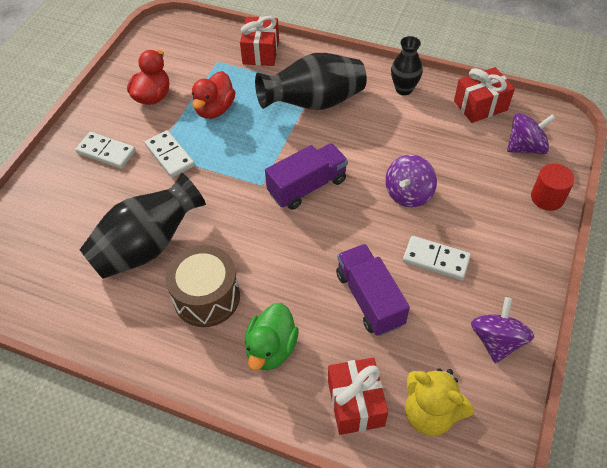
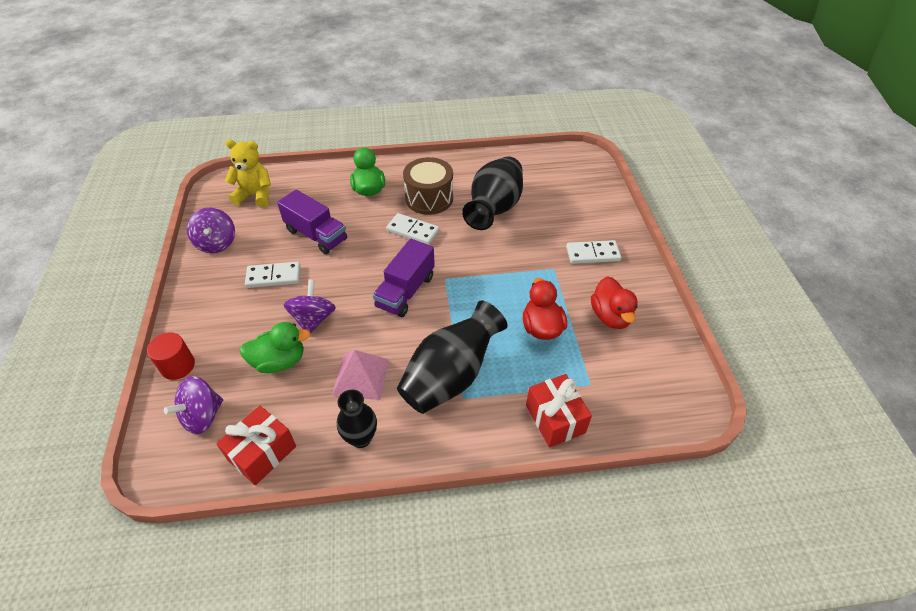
camera: 150 degrees right, 5 degrees down
(170, 156) = (540, 271): white domino -> white domino (413, 231)
(355, 403) = (303, 185): red gift -> none
(385, 128) = (361, 377): none -> pink pyramid
(451, 166) = (279, 361): none -> green duck

